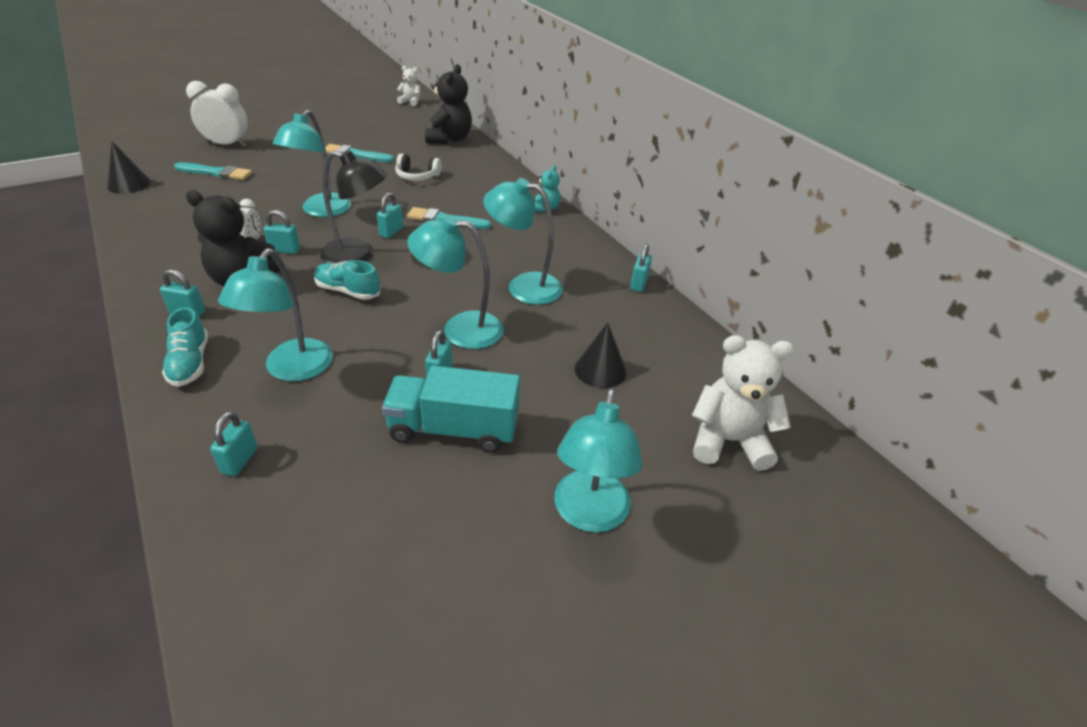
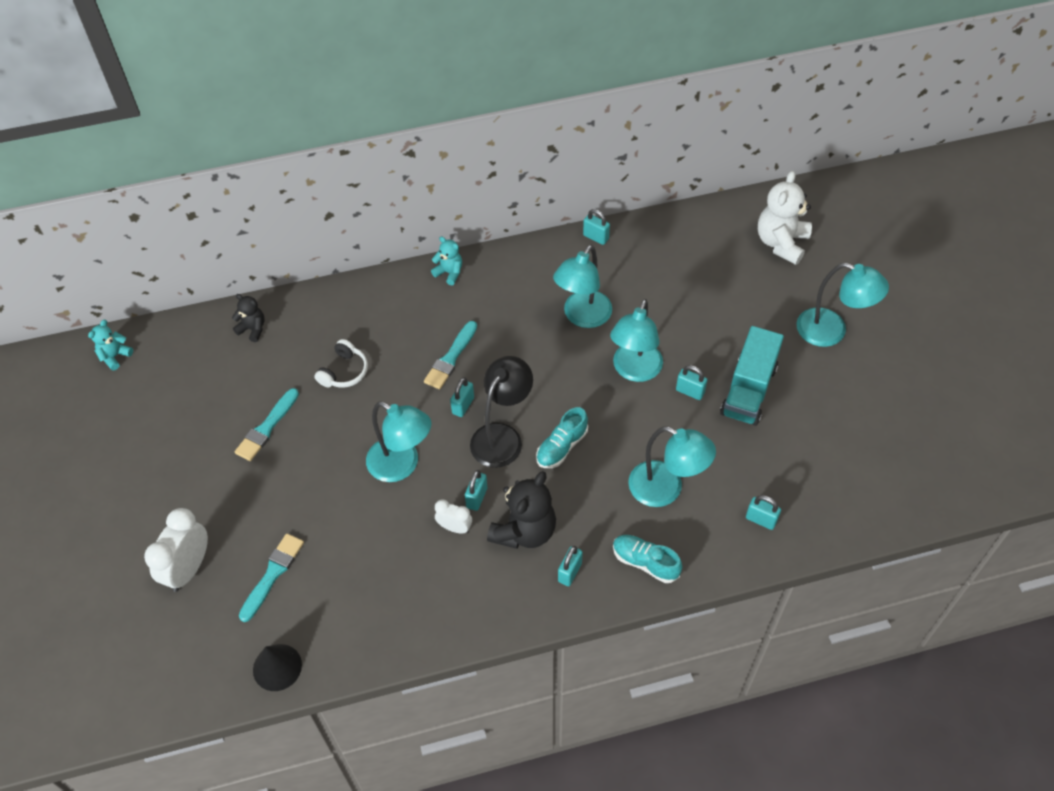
camera: 70 degrees left, 15 degrees up
(190, 363) = (645, 562): turquoise shoe -> turquoise shoe turned 150 degrees counterclockwise
(391, 232) = (463, 405): turquoise padlock -> turquoise padlock turned 75 degrees clockwise
(410, 102) = (115, 356): white teddy bear -> turquoise teddy bear
(449, 139) = (253, 329): black teddy bear -> black teddy bear, size x0.54
(600, 370) = (700, 292): black cone -> none

